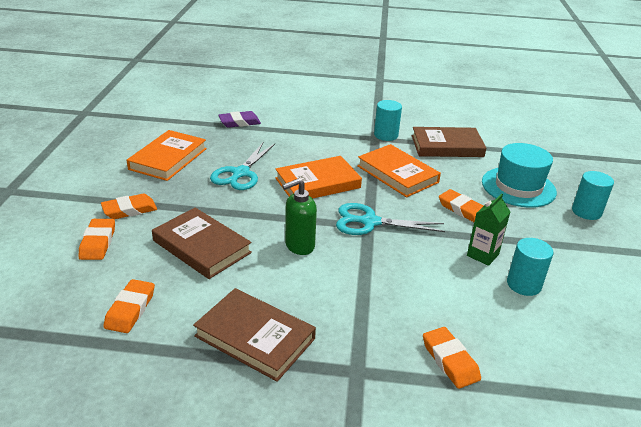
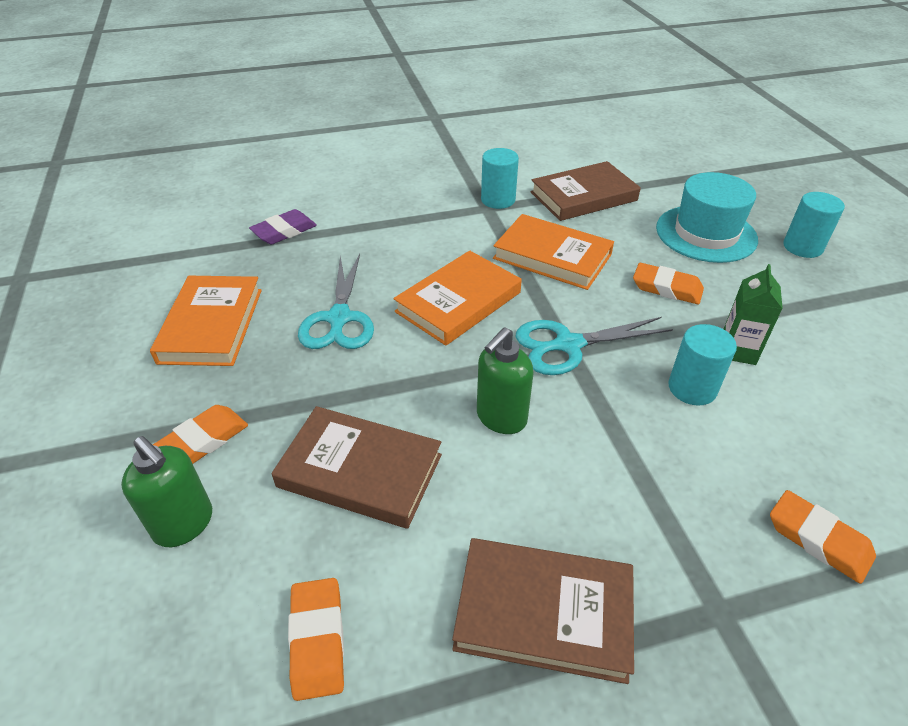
camera: 20 degrees left, 10 degrees up
(98, 242) = (184, 524): orange eraser -> green soap dispenser
(524, 284) = (814, 380): turquoise cylinder -> turquoise cylinder (692, 388)

